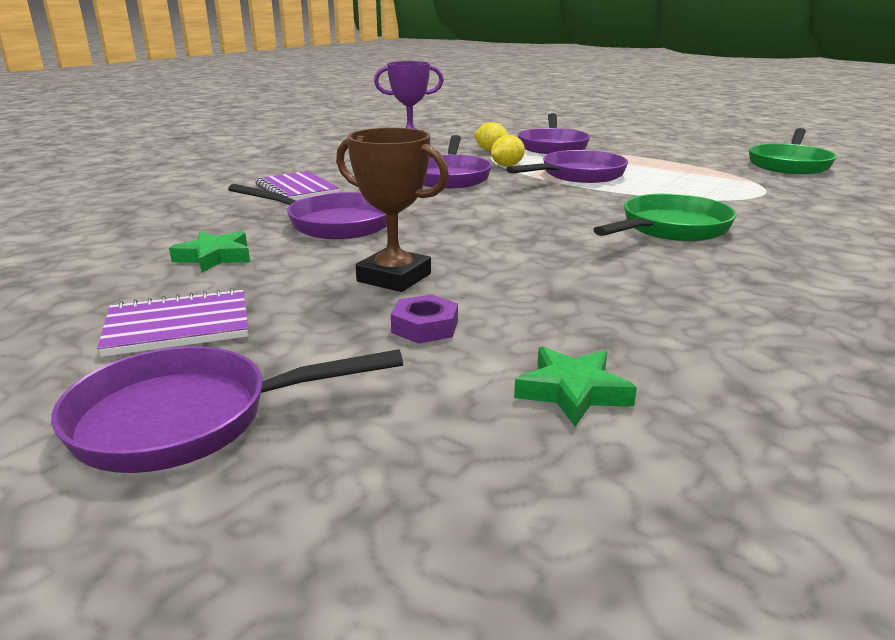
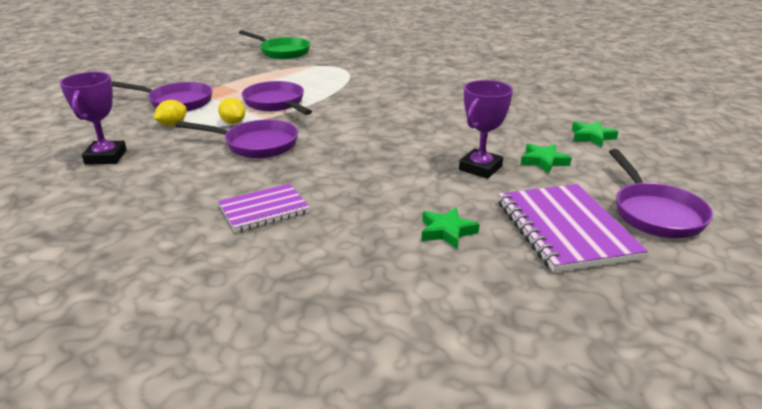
camera: 85 degrees left, 5 degrees up
(178, 326) = (565, 229): purple notebook -> purple notebook, size x1.60
(333, 224) = (373, 189): purple pan -> none
(394, 277) = (480, 168): brown trophy -> purple trophy
(425, 327) = (543, 161): purple nut -> green star
(670, 229) = (401, 96): green pan -> none

